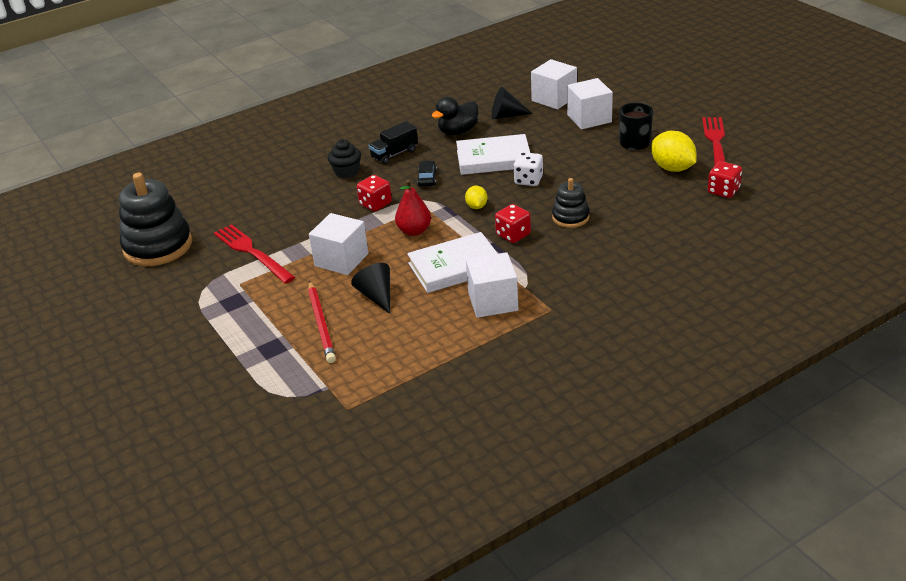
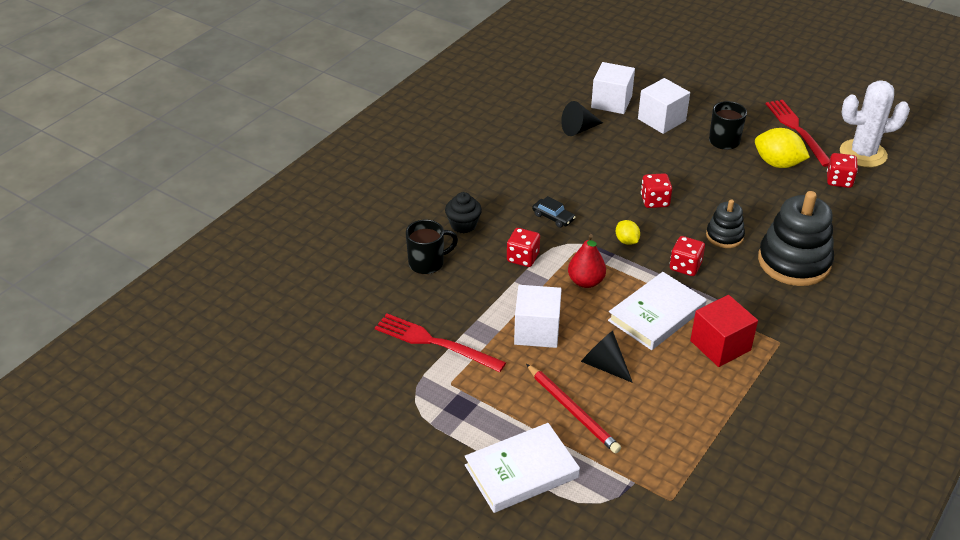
camera: 25 degrees left, 5 degrees up
(158, 246) = (322, 358): black stacking toy -> black stacking toy (794, 262)
(294, 195) = (427, 263): none -> black mug
(394, 154) = (498, 194): black truck -> none
(427, 178) = (553, 217): black car -> black car turned 150 degrees clockwise
(458, 132) = (544, 156): black duck -> none
(493, 159) = (603, 182): white book -> white book (521, 471)
(493, 301) = (720, 345): white cube -> red cube
(528, 180) = (654, 201): white dice -> red dice
(768, 172) = (863, 154): none -> white cactus

